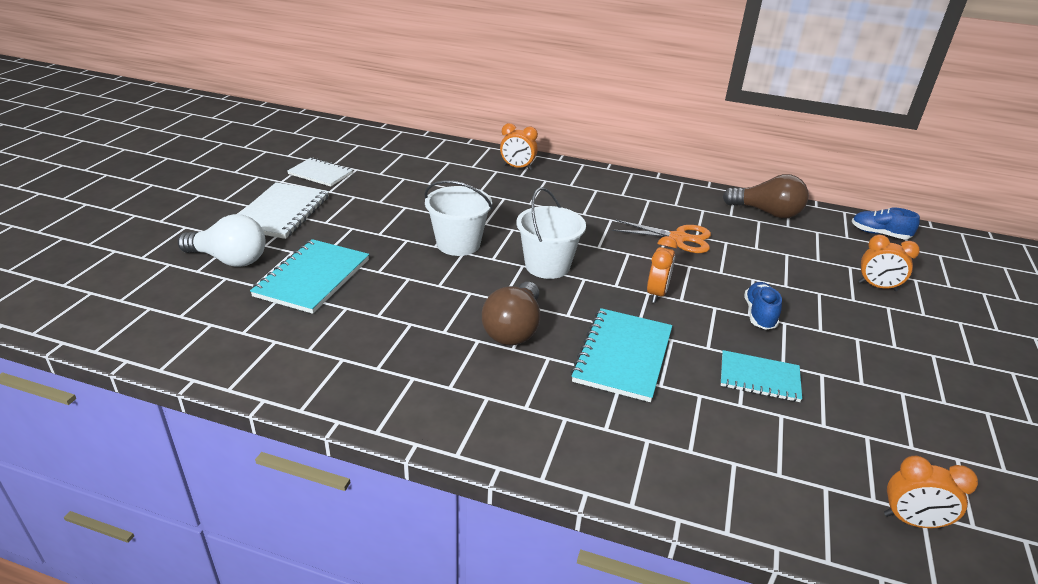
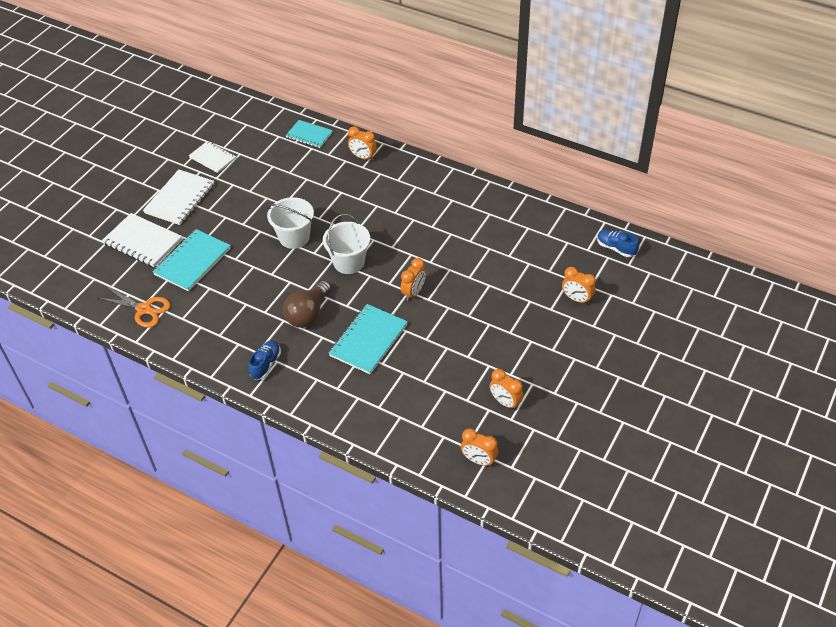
camera: 15 degrees right, 15 degrees up
(229, 259) = (142, 241): white light bulb -> white notebook
(679, 238) = (455, 242): orange scissors -> orange scissors (144, 309)
(759, 315) = (475, 316): blue shoe -> blue shoe (266, 364)
(759, 378) = (446, 364): turquoise notebook -> turquoise notebook (309, 135)
(767, 213) = (539, 220): brown light bulb -> none
(884, 423) = (505, 402): none -> orange clock

